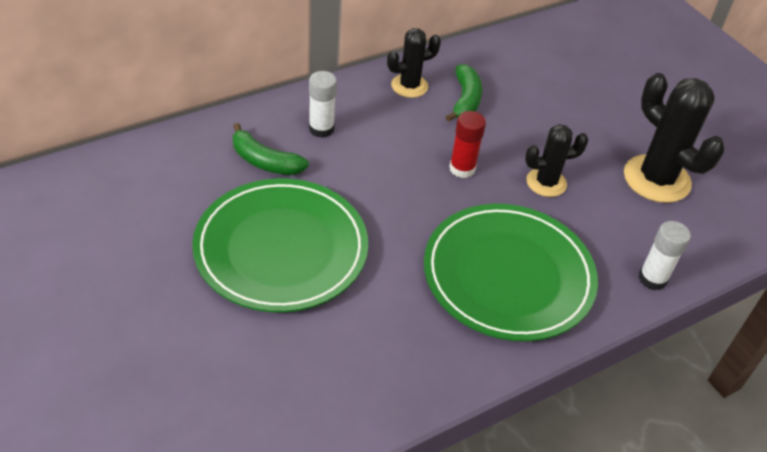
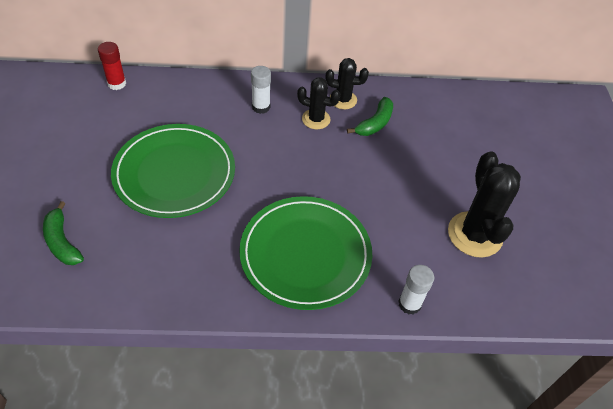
camera: 30 degrees right, 5 degrees up
(265, 161) = (209, 114): green banana -> green banana (62, 242)
(462, 168) = (333, 169): red glue stick -> red glue stick (117, 84)
(546, 182) = (386, 203): black cactus -> black cactus (316, 119)

